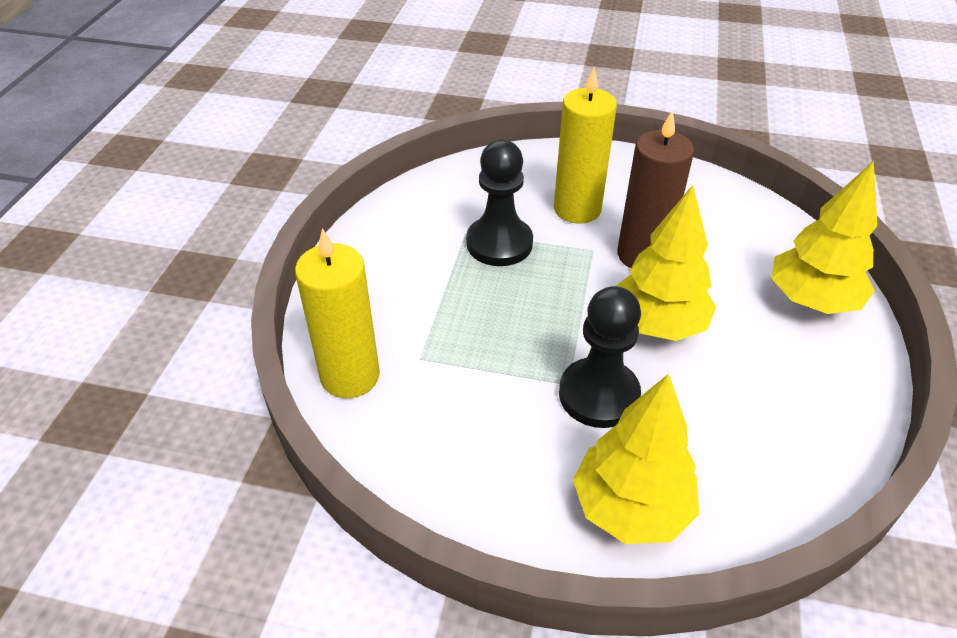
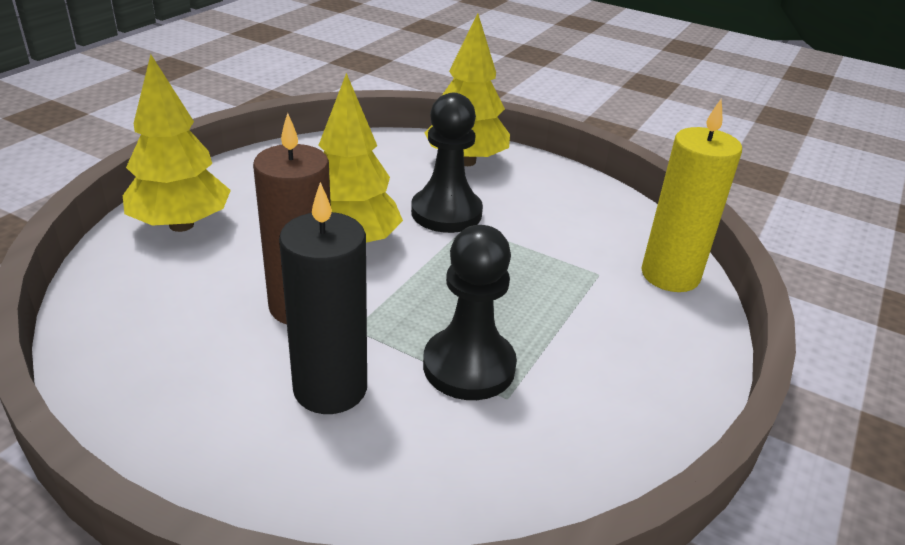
camera: 165 degrees left, 10 degrees down
(577, 209) = (330, 388): yellow candle -> black candle

